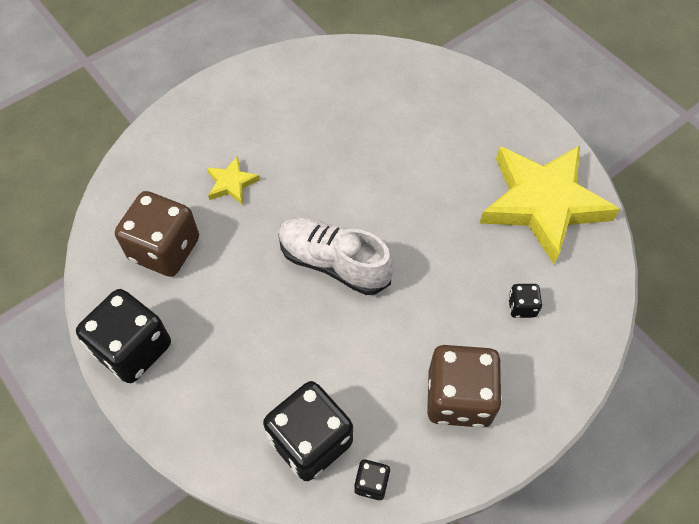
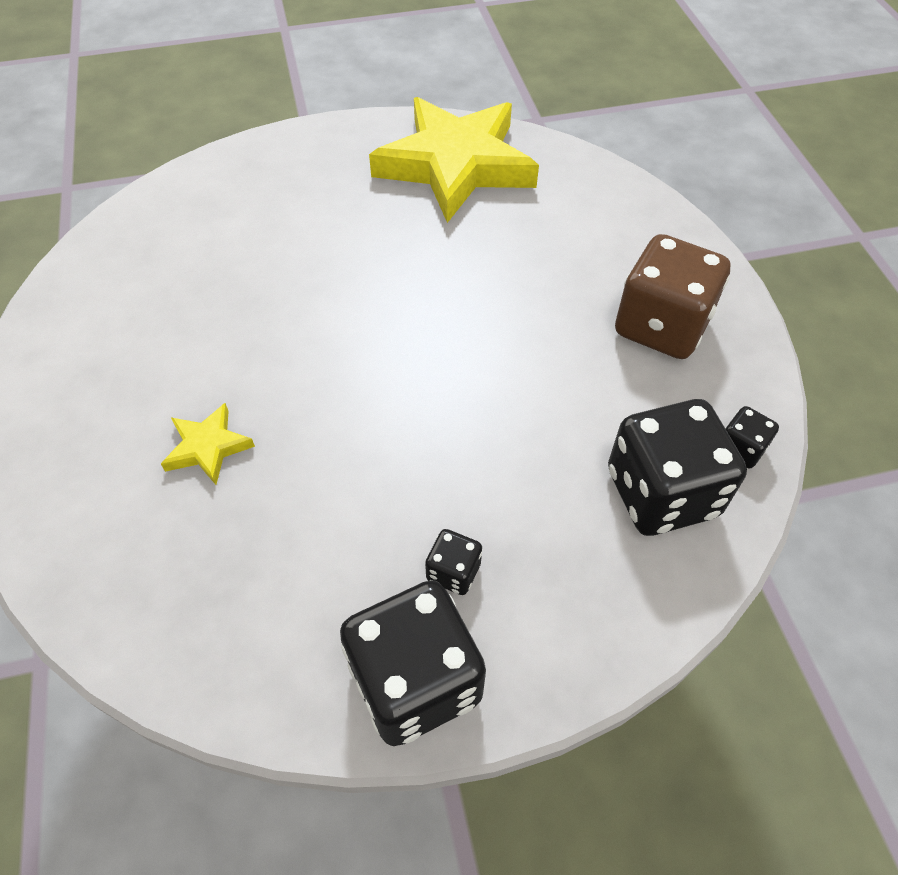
camera: 65 degrees left, 5 degrees down
(165, 249) = (262, 576): brown dice -> none
(334, 263) = (416, 375): white shoe -> none
(522, 306) = (573, 231): black dice -> black dice (453, 572)

